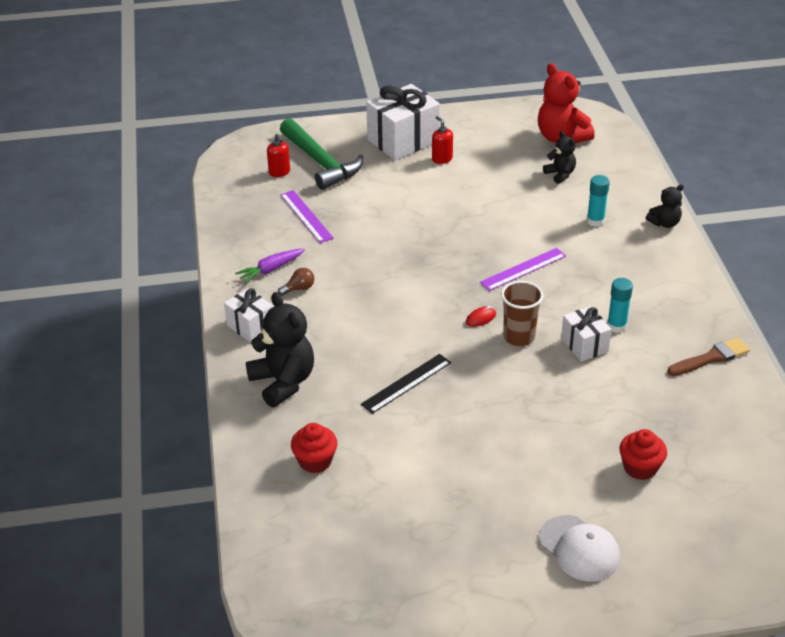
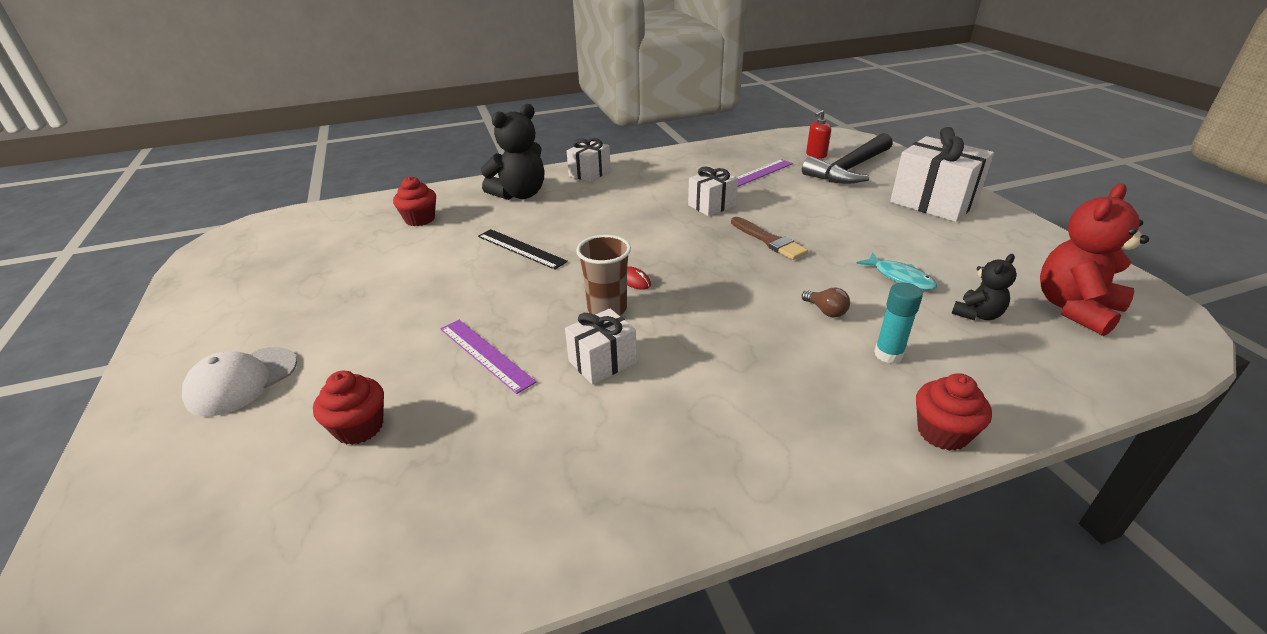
camera: 80 degrees right, 5 degrees down
(271, 269) = (669, 170): purple carrot -> none
(299, 288) = (648, 184): brown light bulb -> brown light bulb (826, 311)
(320, 162) = (850, 169): green hammer -> black hammer
(362, 255) = (712, 205): none -> white gift
(442, 159) = (922, 227): red soap dispenser -> none
(509, 190) = (900, 277): none -> turquoise fish
(523, 269) = (739, 301): purple ruler -> purple ruler (485, 354)
(616, 326) = (650, 390): turquoise glue stick -> none
(664, 223) = (942, 432): black teddy bear -> red cupcake
(711, 358) = (596, 505): brown brush -> brown brush (769, 240)

